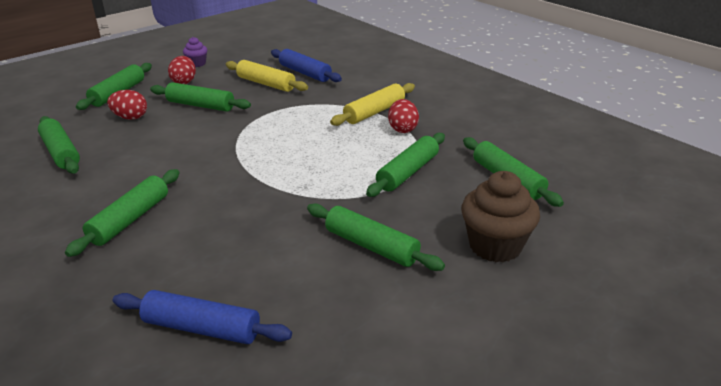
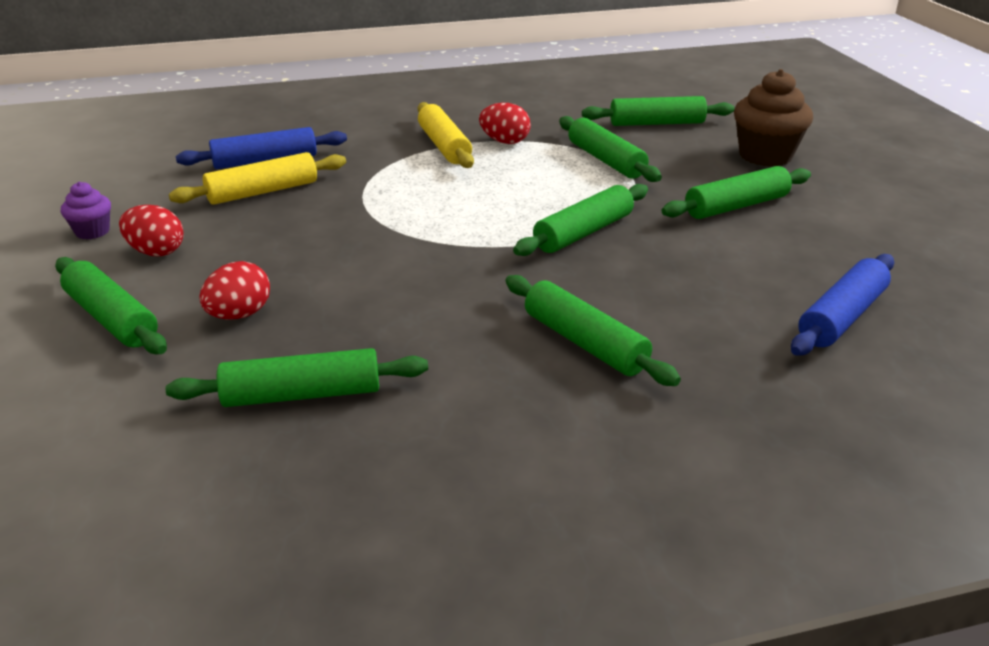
camera: 65 degrees left, 0 degrees up
(200, 105) = (273, 250): green rolling pin -> green rolling pin (584, 233)

